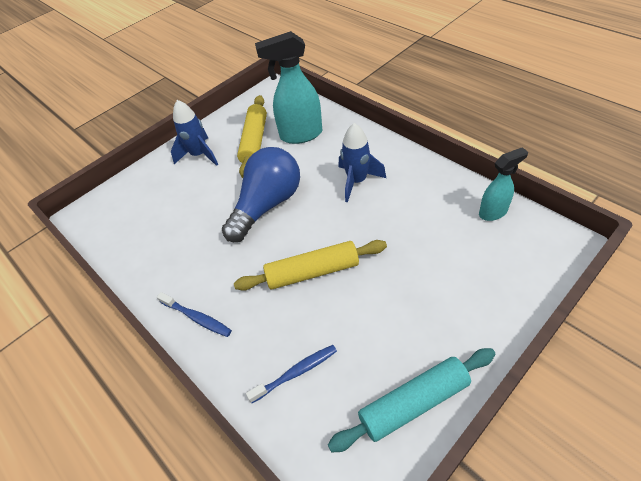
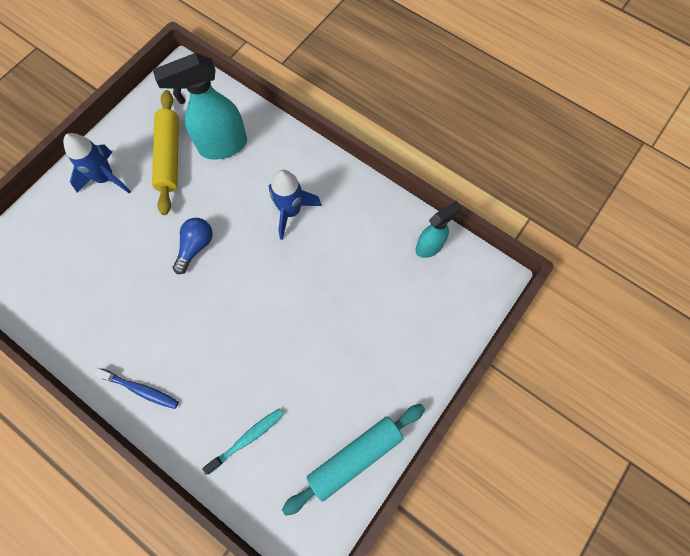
camera: 15 degrees left, 20 degrees up
(267, 205) = (195, 247): blue light bulb -> blue light bulb, size x0.52
(296, 373) = (247, 439): blue toothbrush -> turquoise toothbrush
(312, 272) = (253, 328): yellow rolling pin -> none

